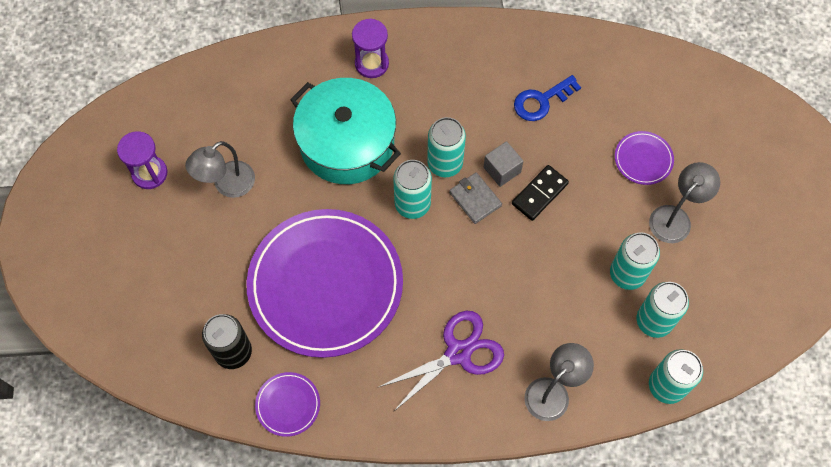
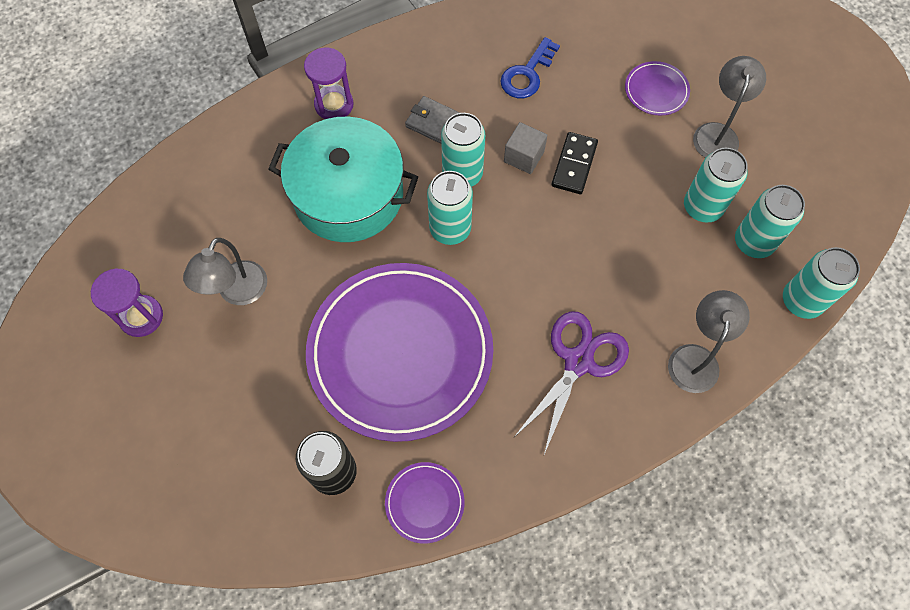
camera: 25 degrees left, 0 degrees up
(475, 199) = (512, 197): grey wallet -> grey wallet (434, 123)

